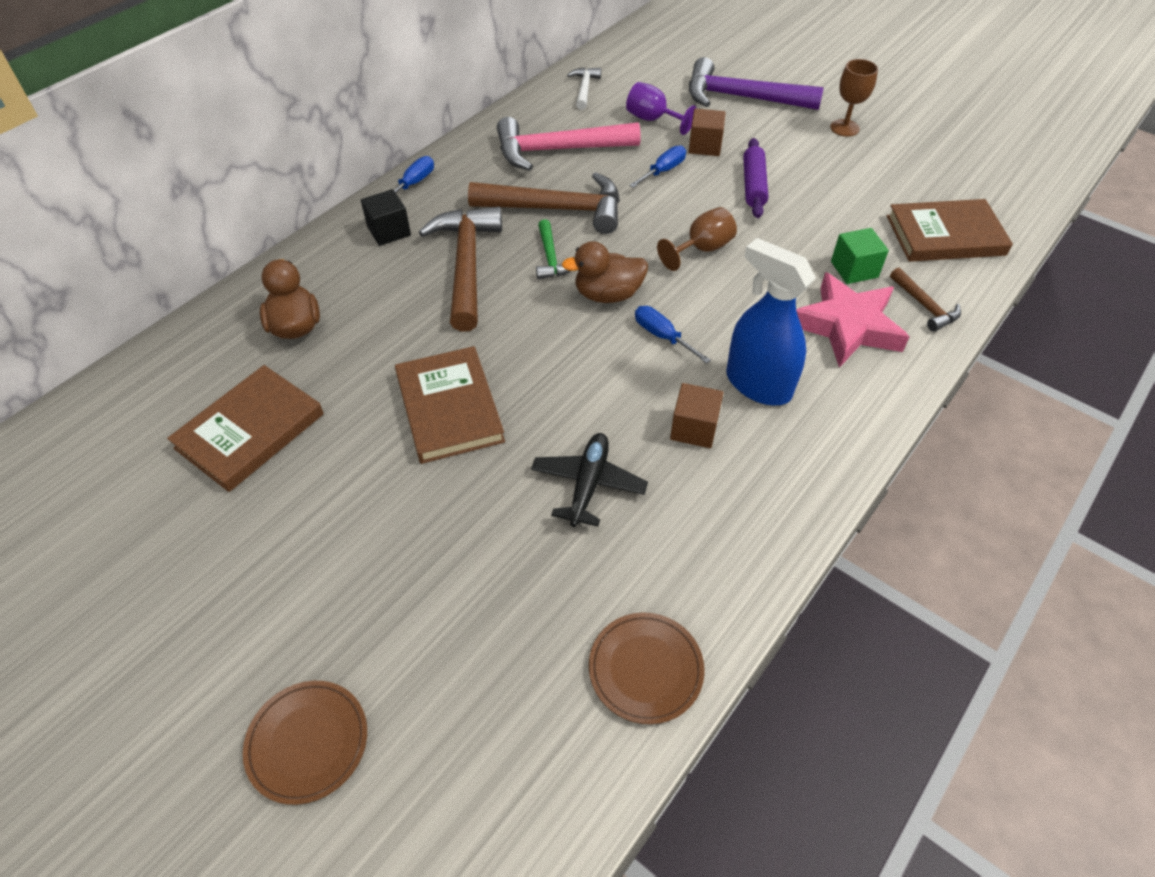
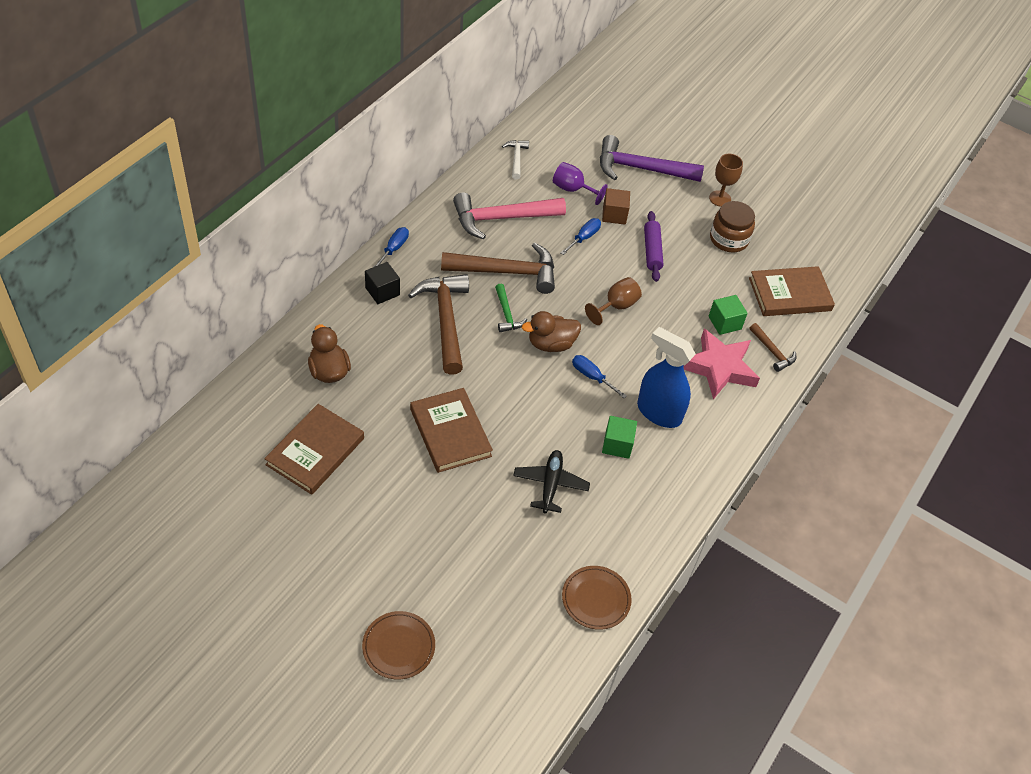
camera: 10 degrees left, 0 degrees up
(694, 428) = (617, 445): brown cube -> green cube
(857, 172) = (729, 239): none -> brown jar

